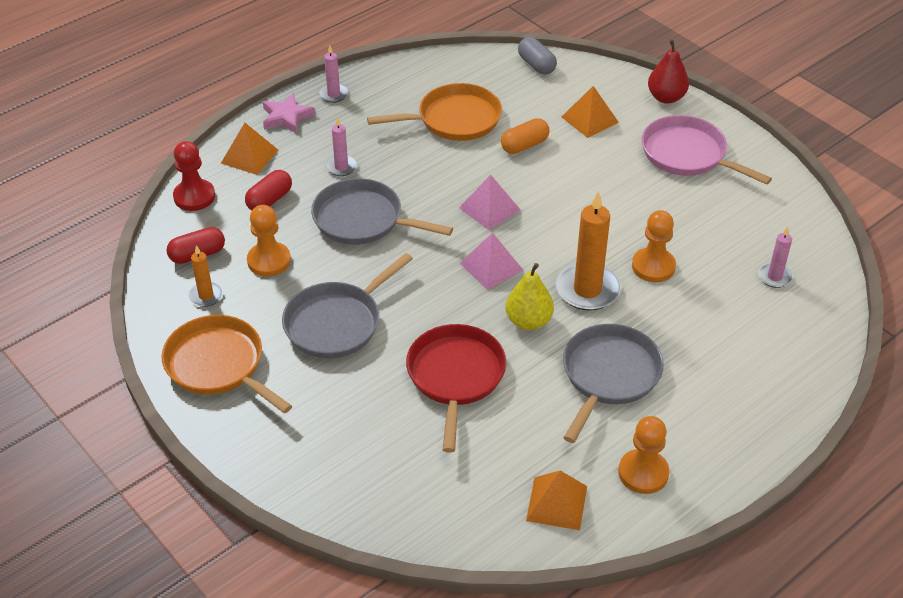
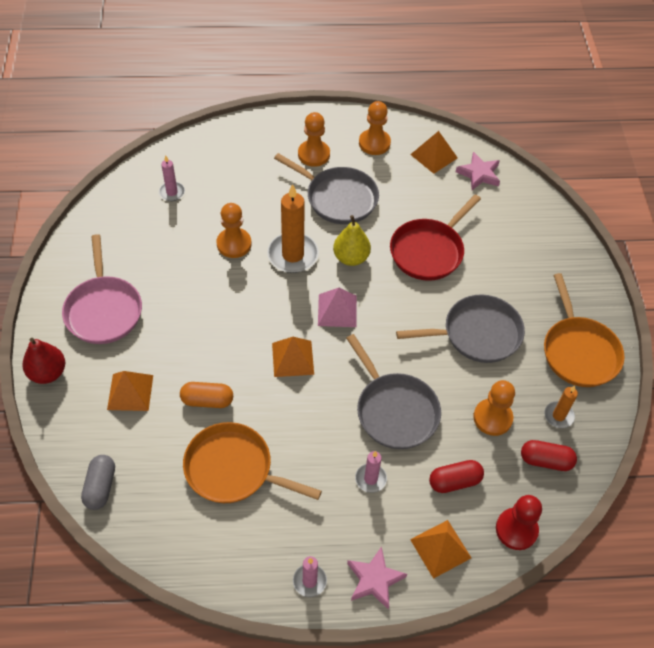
camera: 145 degrees left, 10 degrees up
(479, 513) = (479, 174): none -> pink star
(489, 208) = (292, 358): pink pyramid -> orange pyramid
(609, 376) = (338, 198): grey pan -> grey pan turned 120 degrees counterclockwise
(693, 411) = (313, 154): none -> orange pawn

